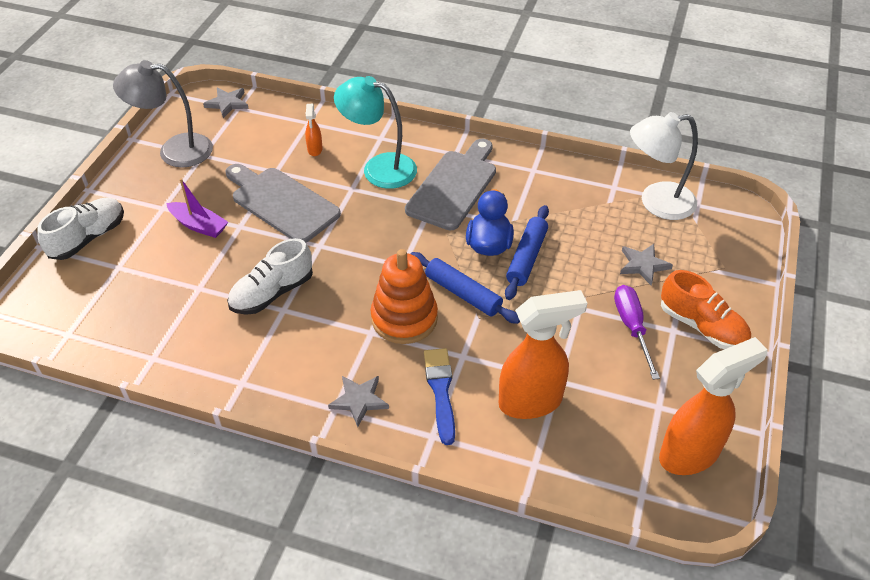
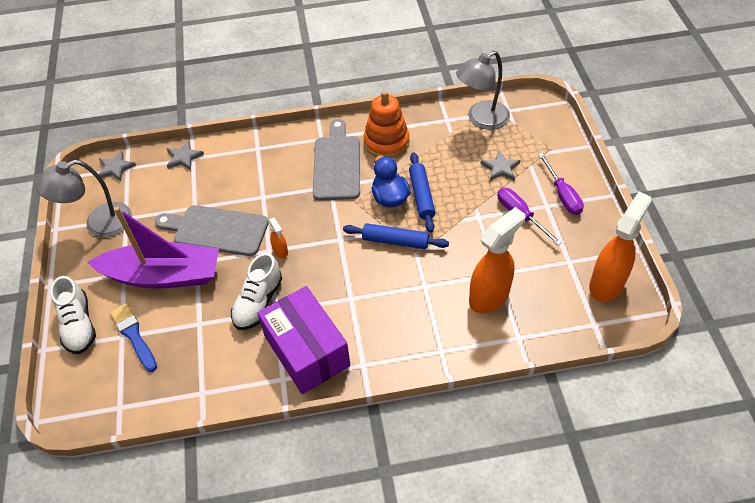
camera: 25 degrees left, 5 degrees up
(88, 238) = (79, 325): white shoe -> white shoe turned 150 degrees clockwise
(199, 225) = (163, 275): purple boat -> purple boat, size x2.13
(286, 366) = (307, 351): none -> purple box
(315, 150) = (213, 178): orange spray bottle -> orange spray bottle (280, 251)
(359, 400) = (375, 351): grey star -> grey star (184, 157)
(379, 168) = (272, 172): turquoise lamp -> none
(404, 318) = (367, 277): orange stacking toy -> orange stacking toy (386, 142)
(440, 391) = (426, 317): blue brush -> blue brush (134, 335)
(656, 202) = (481, 119): white lamp -> grey lamp
(702, 326) = (562, 195): orange shoe -> purple screwdriver

